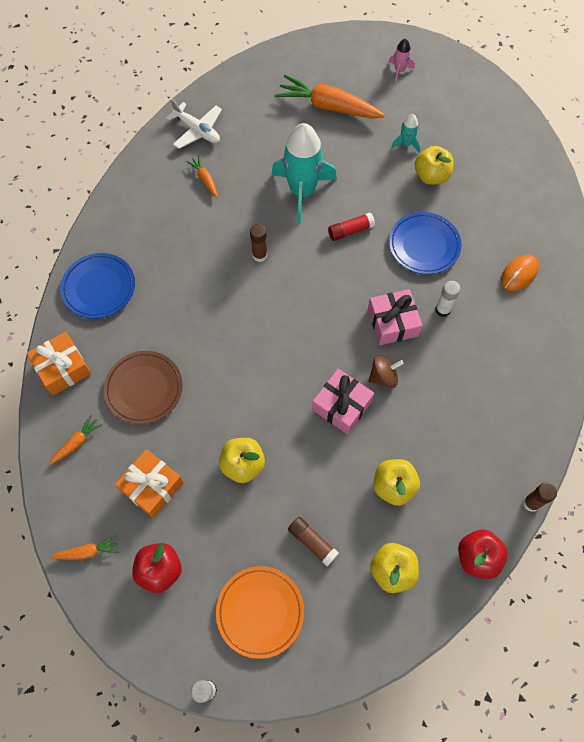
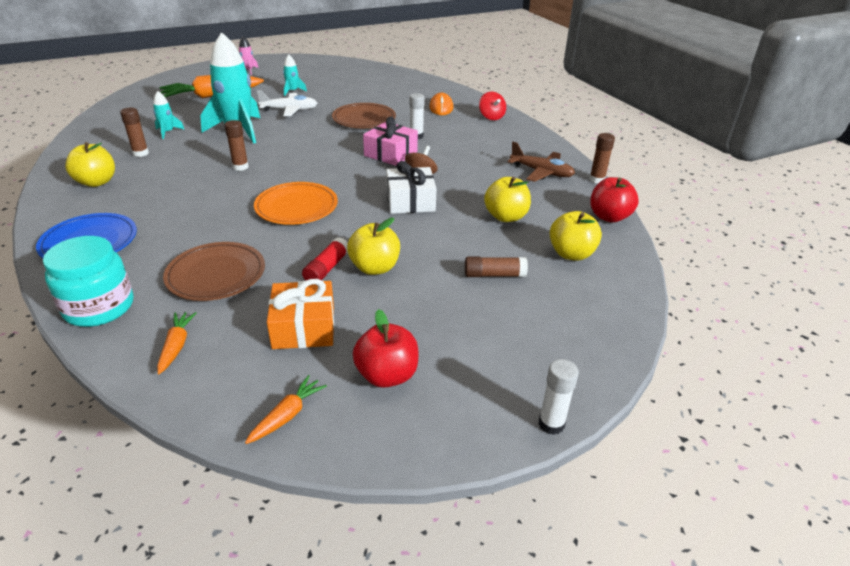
camera: 45 degrees left, 30 degrees down
(63, 368) = (99, 307): orange gift -> turquoise jar
(197, 130) = (104, 136): white plane -> white plane (289, 110)
(205, 179) = (140, 153): orange carrot -> brown glue stick
(247, 155) = (168, 132): none -> turquoise rocket
(260, 612) = (516, 339): orange plate -> orange plate (296, 207)
(341, 405) = (410, 201): pink gift -> white gift
(350, 231) = (301, 132): red glue stick -> red glue stick (327, 268)
(424, 245) = (364, 119): blue plate -> brown plate
(431, 176) = (328, 96): yellow apple -> yellow apple (97, 182)
(493, 452) = (541, 172): none -> brown plane
(551, 327) = (491, 117): none -> red spinning top

